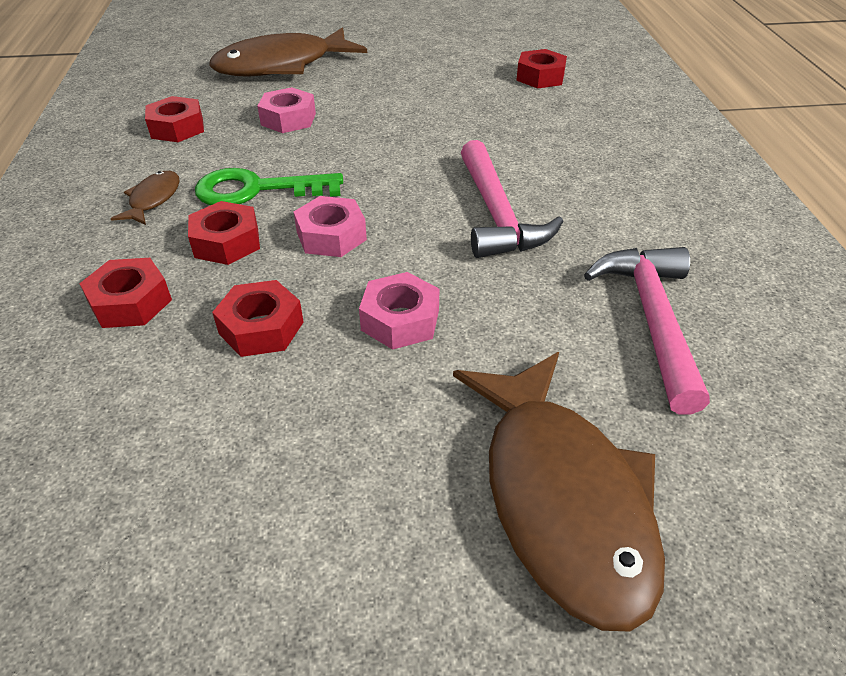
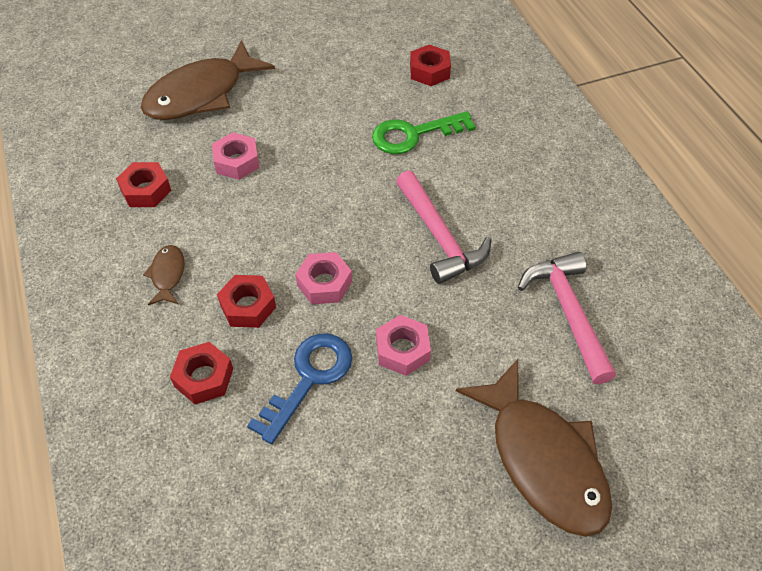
camera: 15 degrees left, 10 degrees up
(256, 190) = (246, 248): green key -> green key (413, 135)
(261, 328) = (309, 378): red nut -> blue key

